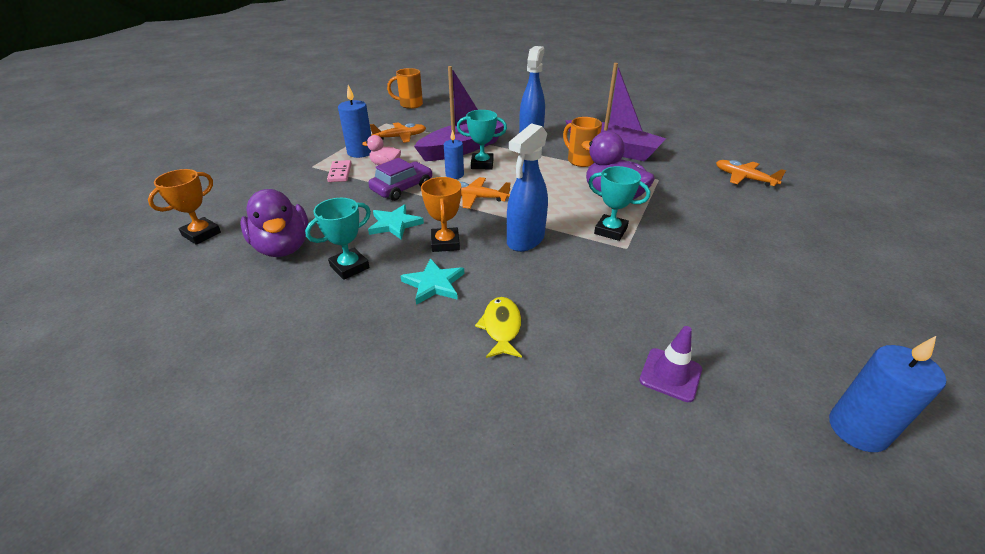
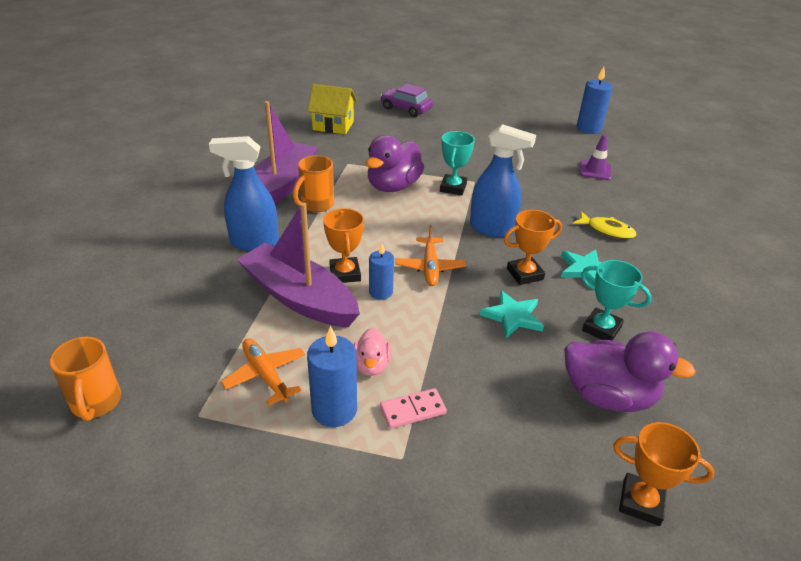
camera: 105 degrees left, 0 degrees up
(283, 247) = (608, 396): purple duck -> purple duck turned 60 degrees clockwise
(402, 188) = (431, 330): purple car -> purple car (406, 109)
(482, 164) = (345, 274): turquoise trophy -> orange trophy
(501, 327) = (607, 230): yellow fish -> yellow fish turned 135 degrees counterclockwise
(744, 178) = (333, 126): orange plane -> yellow house

